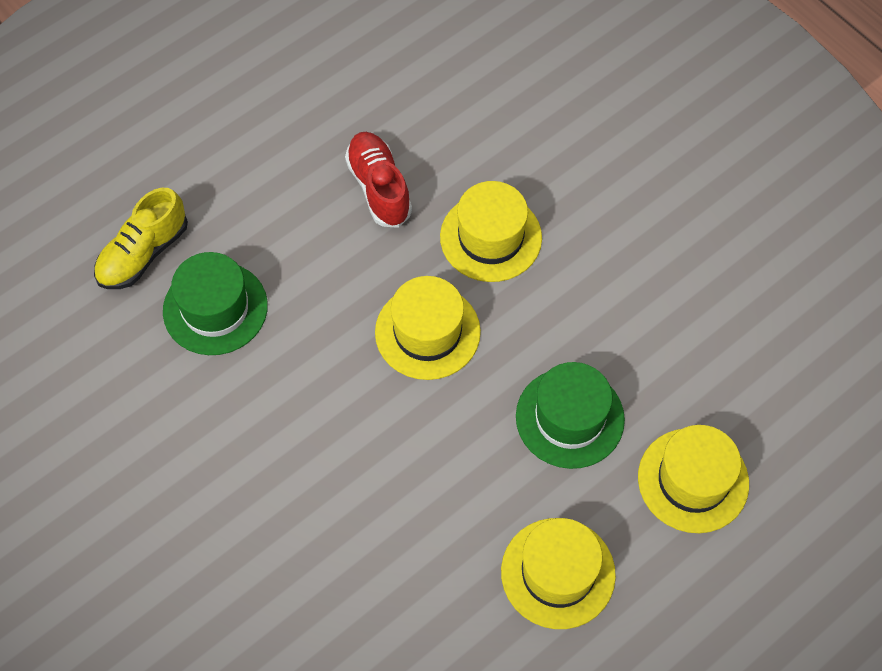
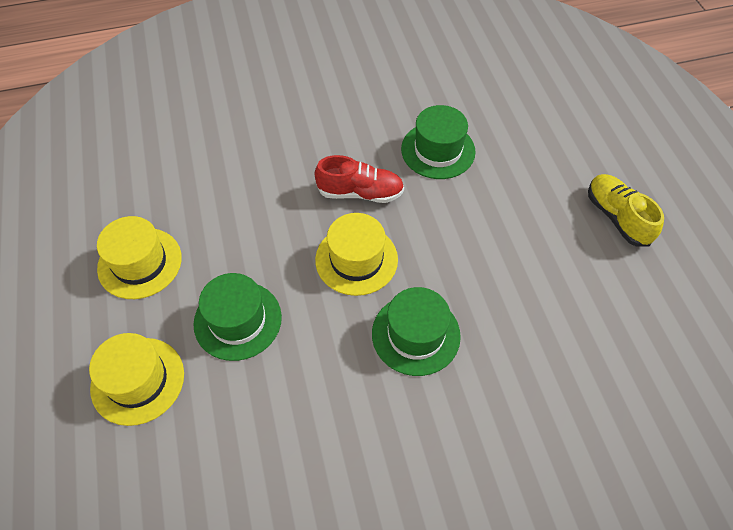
camera: 115 degrees right, 5 degrees down
(143, 253) = (498, 127): yellow shoe -> yellow shoe (617, 217)
(379, 187) = (496, 276): red shoe -> red shoe (360, 192)
(490, 237) = (415, 334): yellow hat -> green hat

